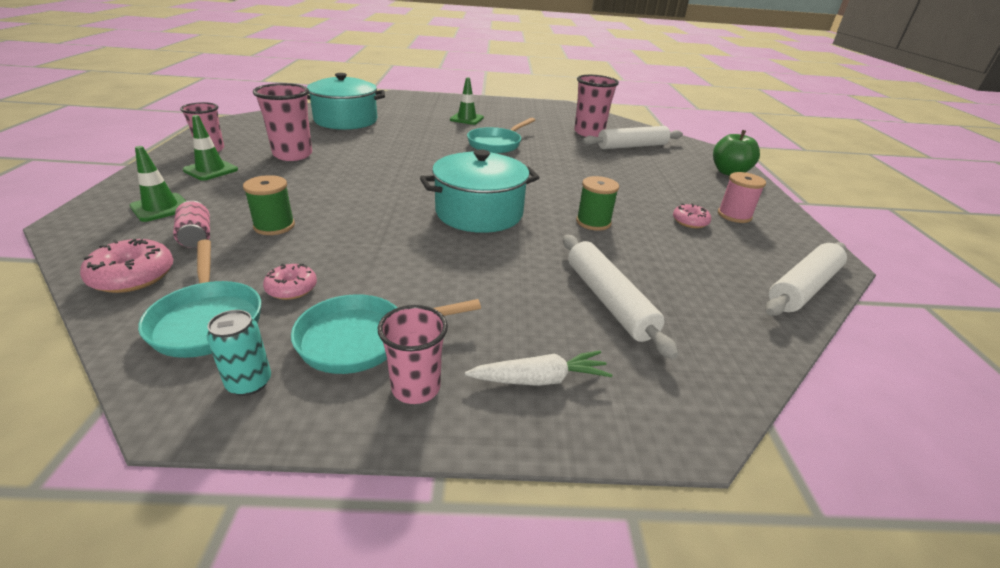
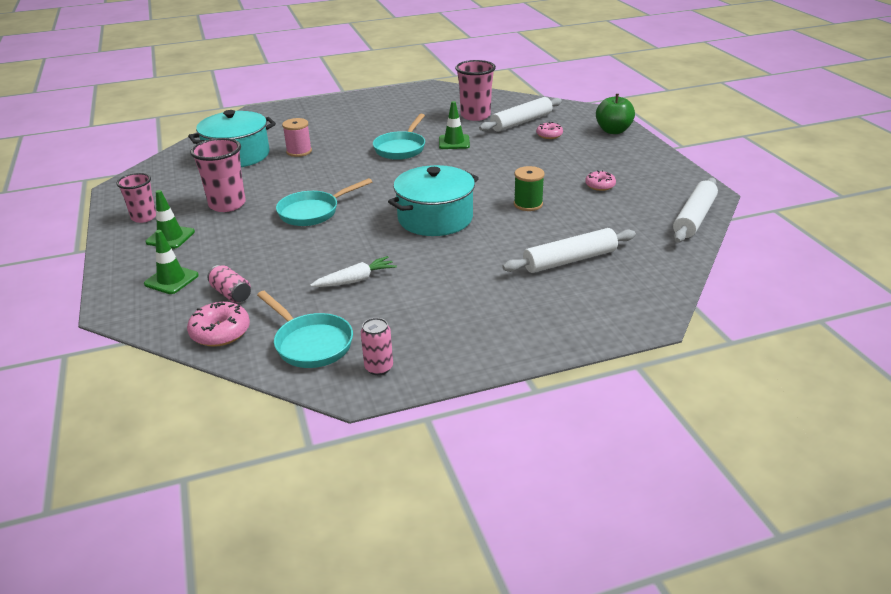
camera: 15 degrees left, 0 degrees up
(249, 383) = (379, 368): turquoise can -> pink can
(274, 226) = (283, 270): green spool -> none
(292, 288) = (346, 309): pink donut -> pink donut (549, 135)
(362, 339) = (426, 326): turquoise pan -> turquoise pan (313, 212)
(416, 388) = (483, 342): pink cup -> none
(467, 119) = (352, 126): green traffic cone -> green traffic cone (454, 142)
(540, 379) = (553, 318): white carrot -> white carrot (355, 280)
(608, 300) = (570, 260): white rolling pin -> white rolling pin turned 75 degrees counterclockwise
(734, 215) = (630, 171): pink spool -> pink spool (299, 151)

